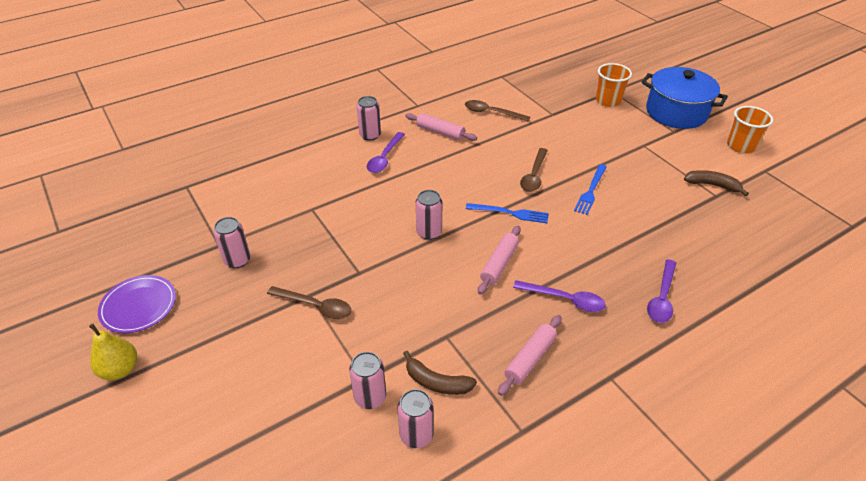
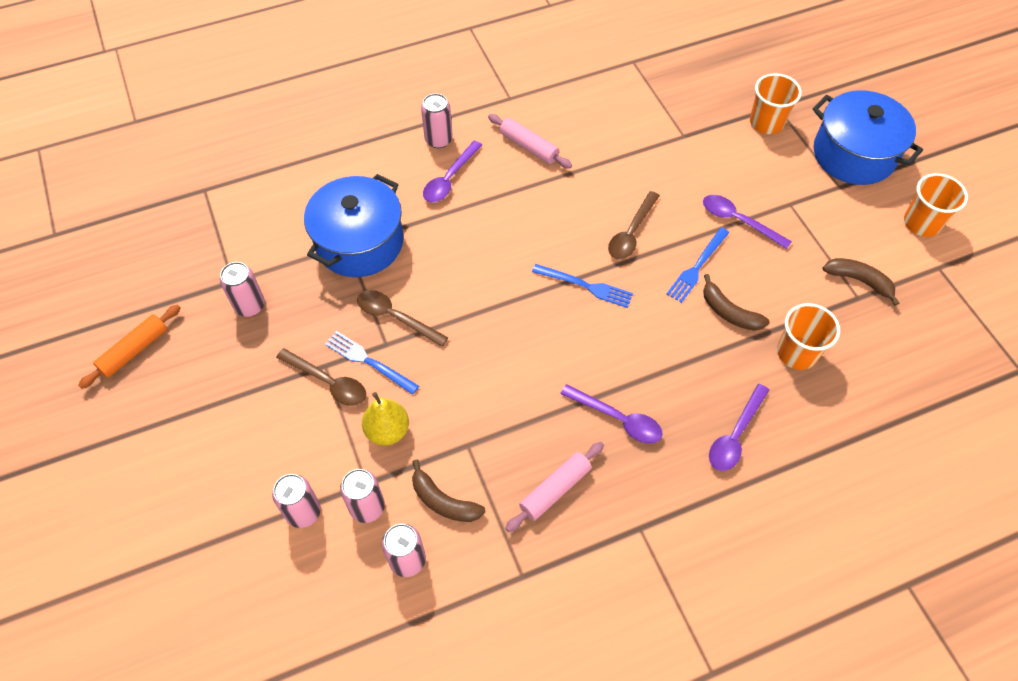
camera: 10 degrees right, 15 degrees up
(120, 369) = (109, 429): yellow pear -> yellow pear (387, 430)
(138, 306) = (134, 350): purple plate -> orange rolling pin
(322, 206) = (359, 242): none -> blue pot
(347, 286) = (369, 361): none -> blue fork
(429, 232) = (479, 300): pink can -> pink can (303, 512)
(491, 113) = (604, 123): brown spoon -> brown spoon (395, 317)
(499, 264) = (553, 357): pink rolling pin -> none
(610, 159) = (738, 221): none -> purple spoon
(625, 216) = (729, 312): none -> brown banana
(686, 236) = (796, 353): none -> orange cup

